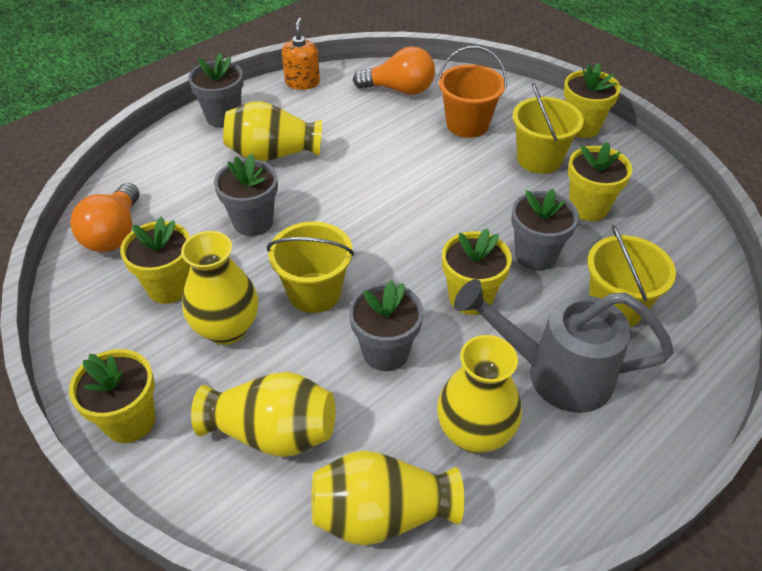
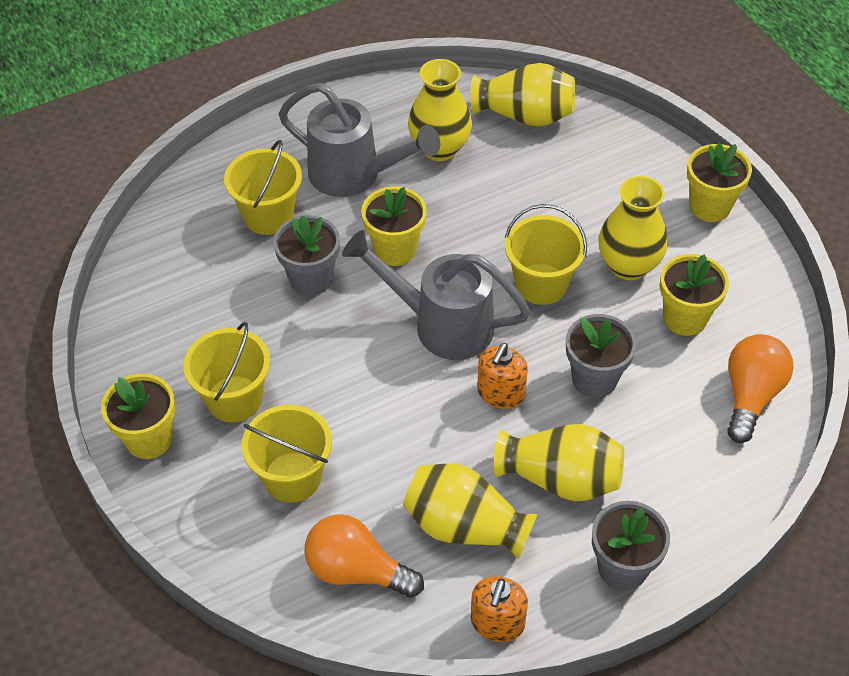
camera: 165 degrees left, 5 degrees up
(273, 433) = (595, 177): yellow vase -> yellow vase (465, 526)
(331, 198) = (500, 393): none -> orange soap dispenser
(385, 352) = (489, 218): grey flower pot -> none
(398, 239) = (441, 324): none -> grey watering can
(467, 124) = (292, 477): orange bucket -> yellow bucket
(588, 207) = (222, 321): yellow flower pot -> none

